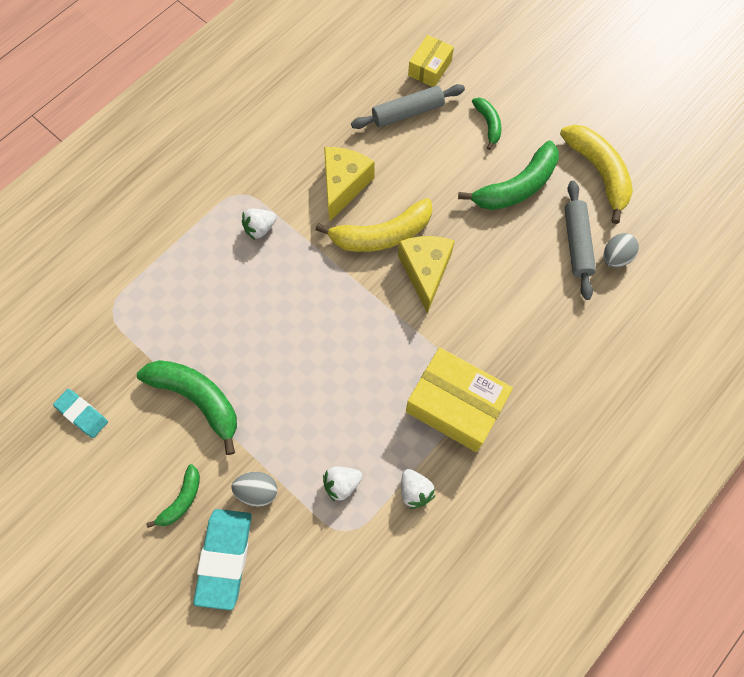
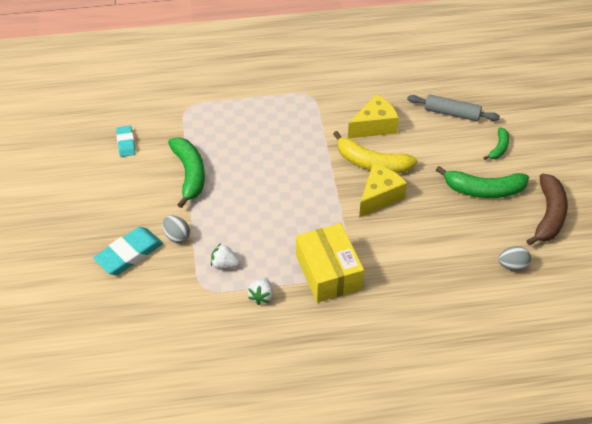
camera: 40 degrees right, 20 degrees down
(181, 500) = (135, 213): green banana -> none
(260, 228) = (304, 118): white strawberry -> none
(430, 68) = (490, 99): yellow box -> none
(577, 243) = (493, 242): grey rolling pin -> none
(598, 172) = (548, 215): yellow banana -> brown banana

